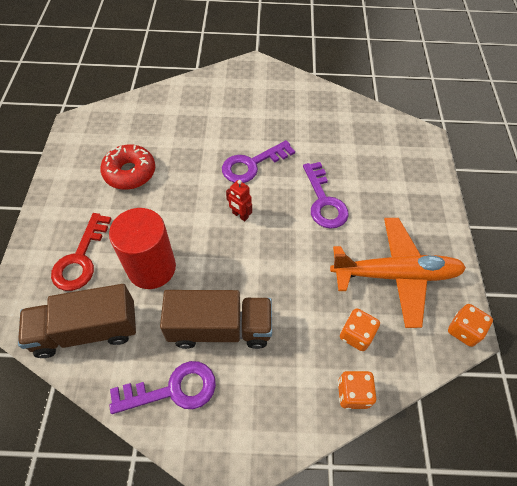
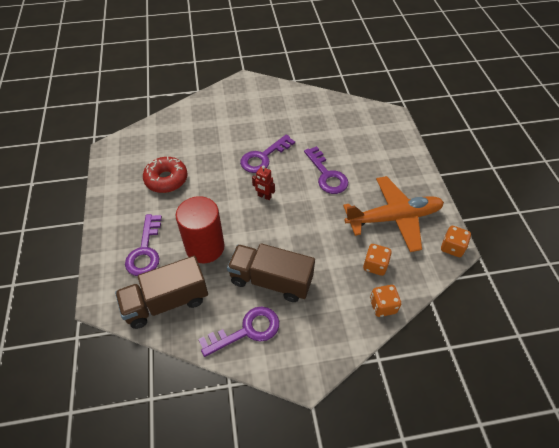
camera: 10 degrees left, 5 degrees down
(80, 258) = (145, 251): red key -> purple key
(220, 328) = (271, 280): brown truck -> brown truck turned 150 degrees counterclockwise

